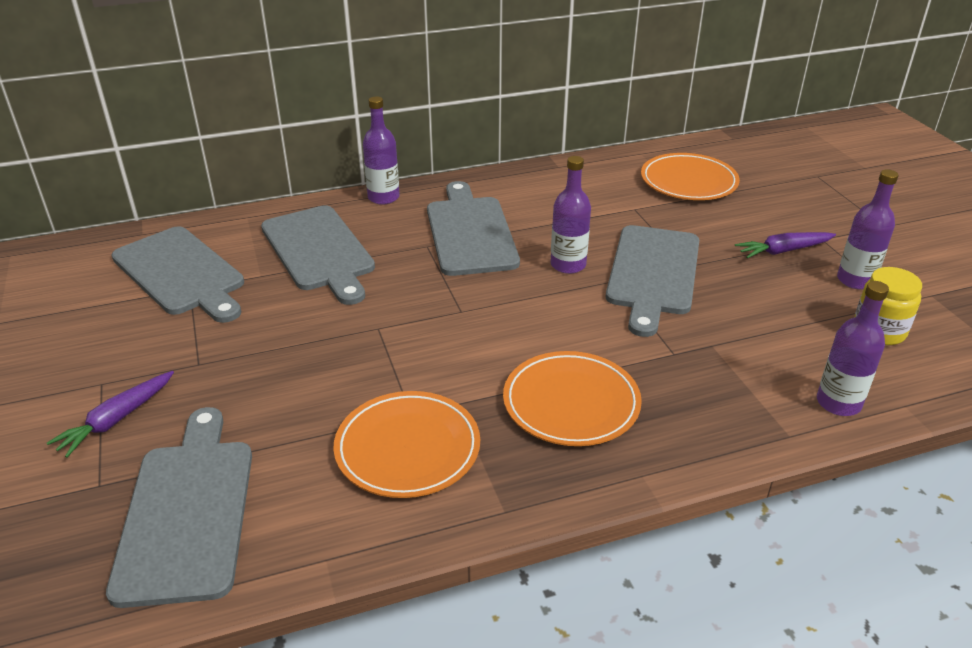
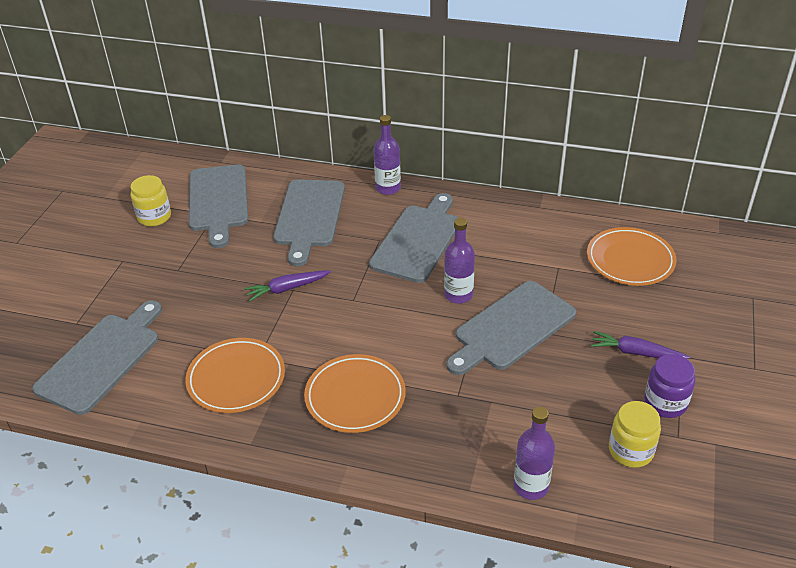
camera: 35 degrees right, 5 degrees up
(103, 319) = (154, 217): none -> yellow jar
(117, 420) = (112, 287): purple carrot -> purple carrot (287, 289)
(855, 280) = (665, 403): purple bottle -> purple jar

